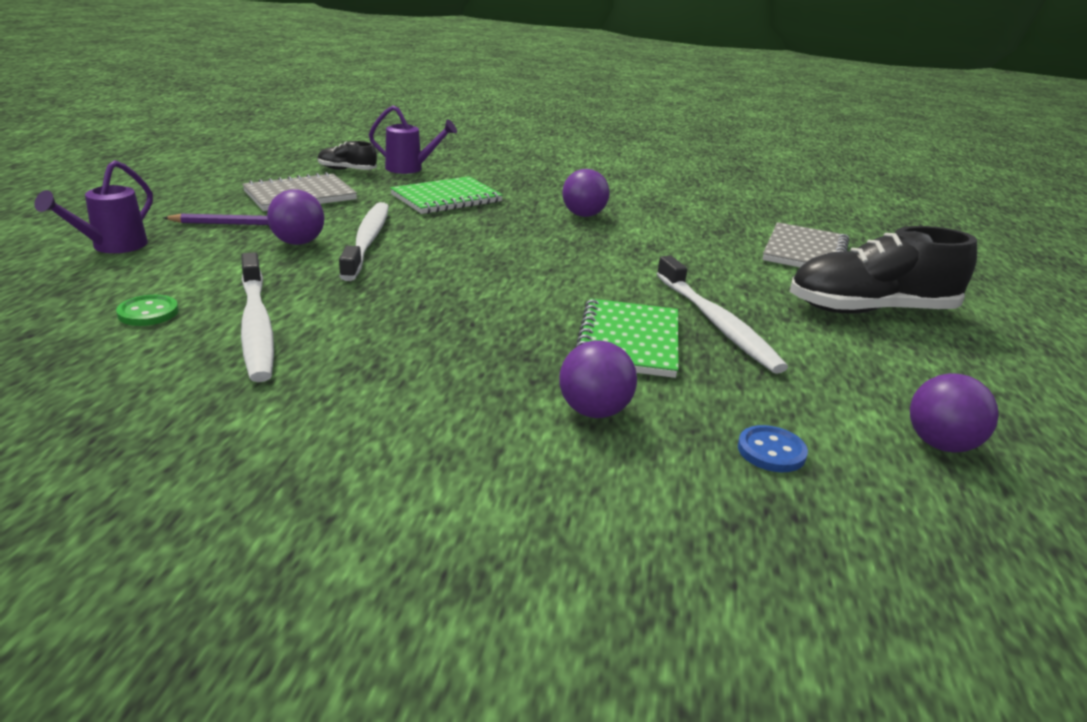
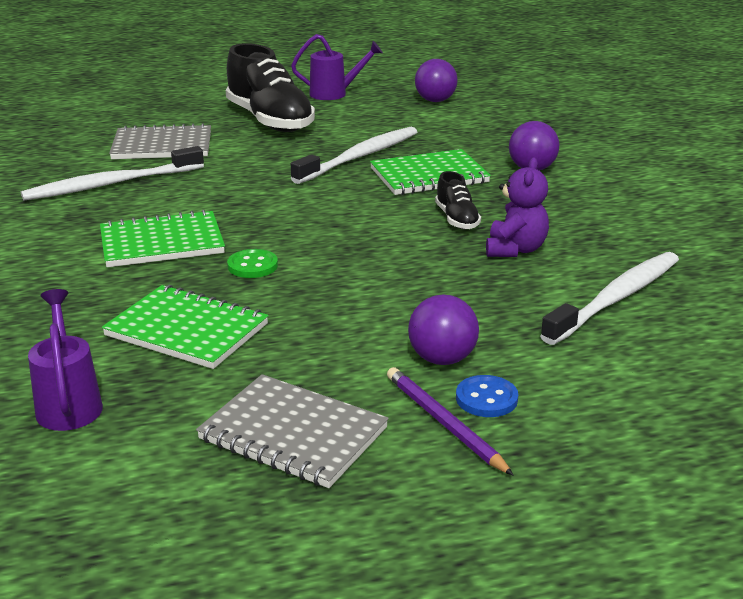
camera: 115 degrees left, 0 degrees up
(112, 247) = (618, 466): purple watering can -> purple watering can (335, 94)
(148, 313) = (677, 354): green button -> green button (252, 266)
(347, 170) = (127, 454): black shoe -> black shoe (456, 219)
(367, 241) = (385, 324): white toothbrush -> white toothbrush (111, 184)
(405, 320) = (515, 249): none -> purple teddy bear
(583, 215) = (162, 243): purple ball -> green notebook
(771, 451) = (501, 129): blue button -> blue button (486, 398)

